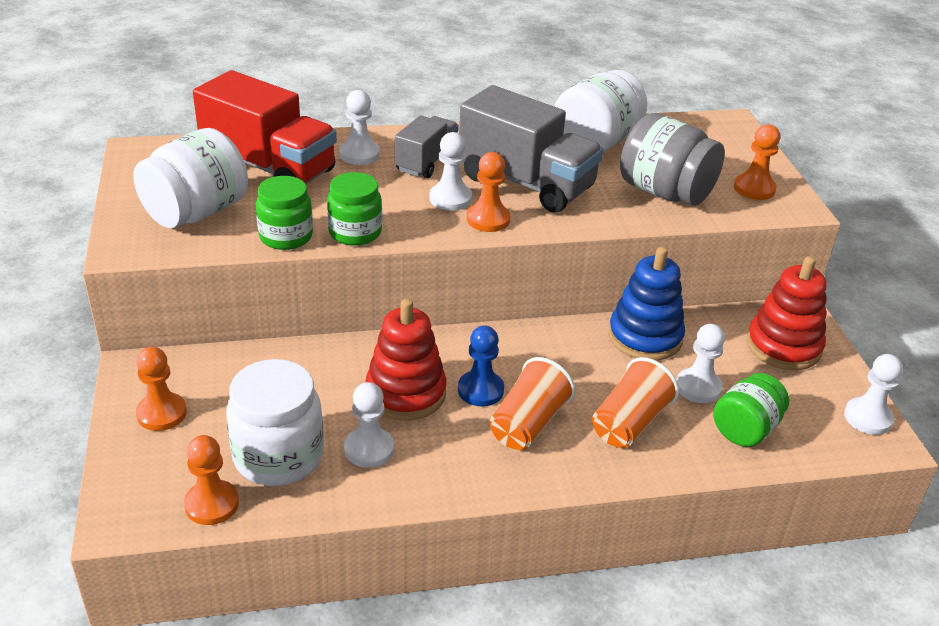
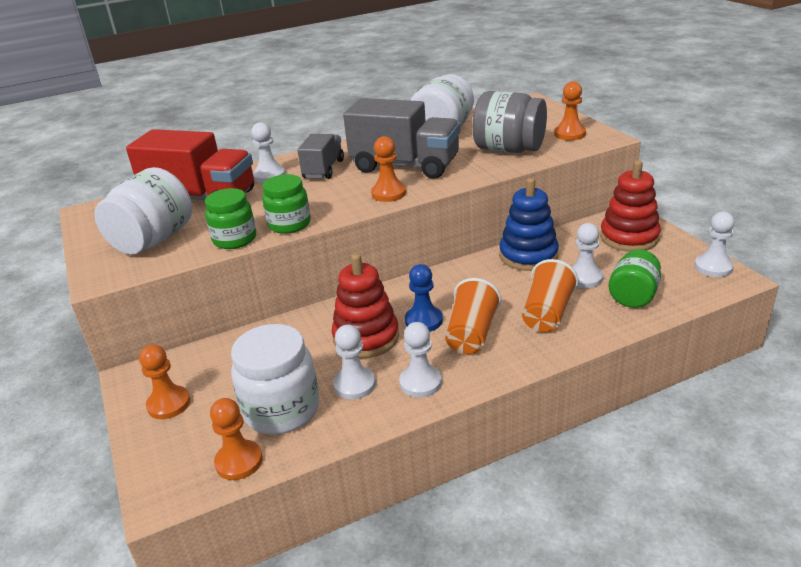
camera: 10 degrees left, 5 degrees down
(450, 198) = (353, 187): white pawn -> white pawn (420, 382)

